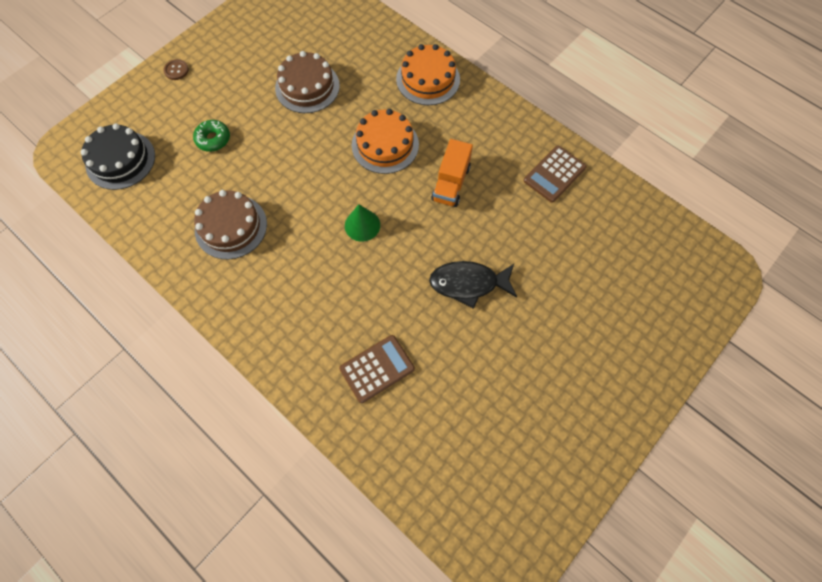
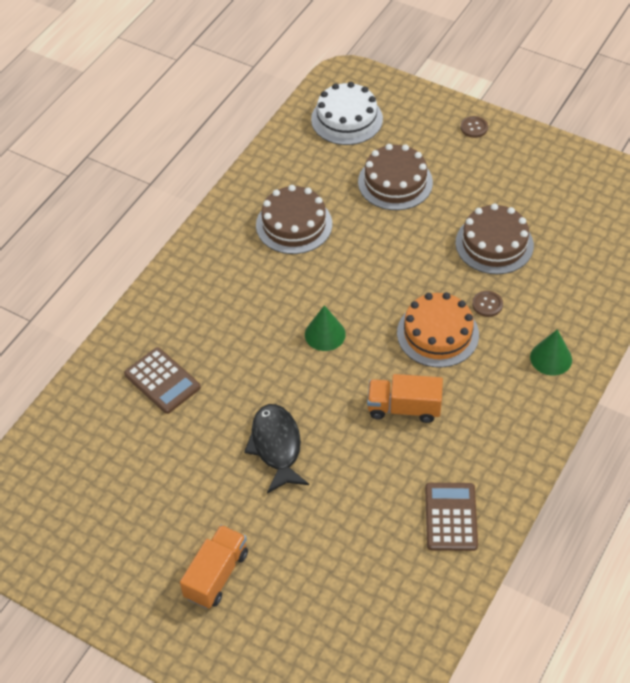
camera: 80 degrees right, 15 degrees down
(120, 160) = (347, 119): black cake -> white cake
(213, 139) = (395, 182): green donut -> brown cake
(366, 106) = (487, 304): none -> brown button
(428, 79) = (551, 358): orange cake -> green cone
(554, 174) = (451, 517): brown calculator -> brown calculator turned 60 degrees clockwise
(584, 351) = (216, 575): none -> orange truck

